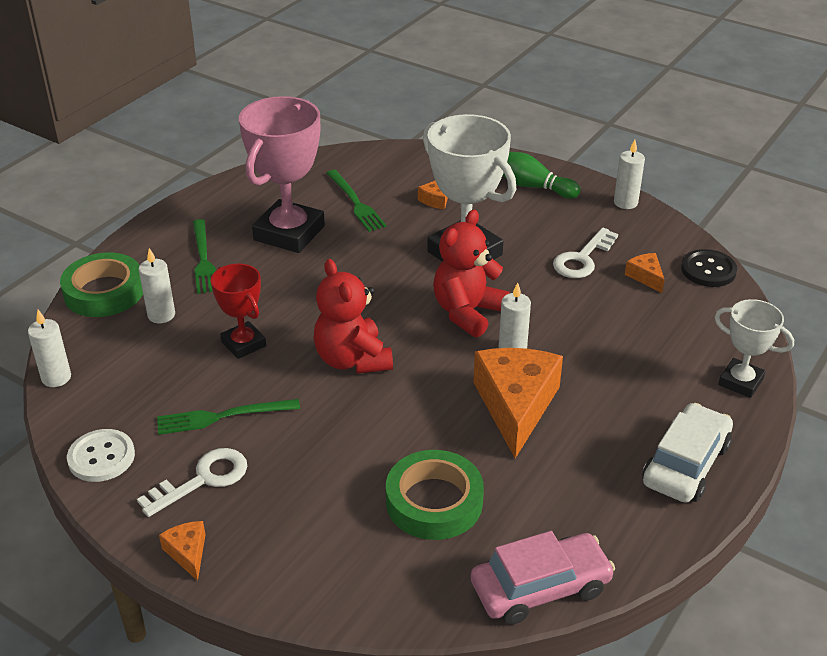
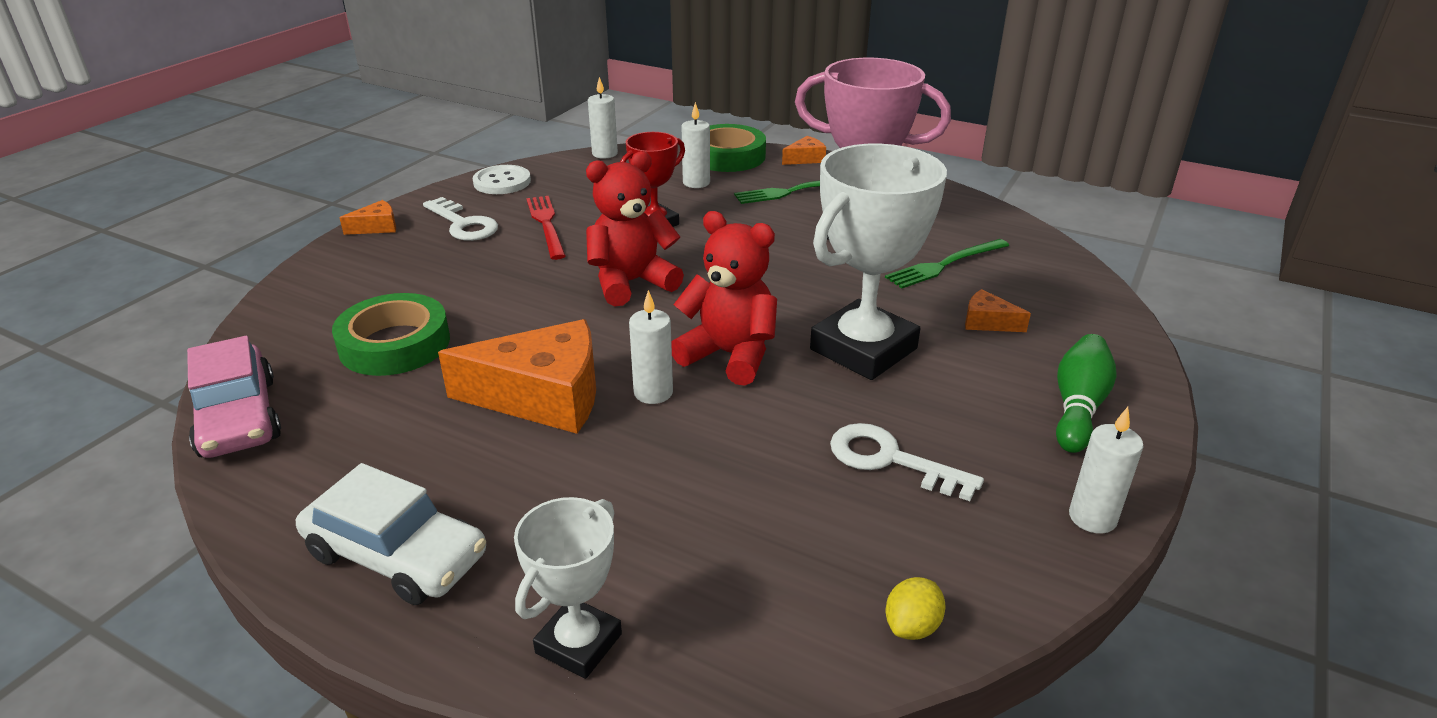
camera: 85 degrees right, 5 degrees down
(223, 416) = (546, 224): green fork -> red fork
(645, 277) = (862, 534): orange cheese -> orange cheese (805, 159)
(708, 270) = (912, 626): black button -> yellow lemon

